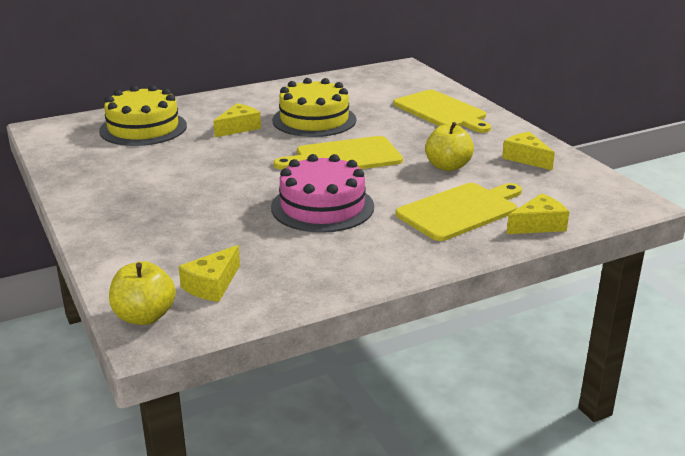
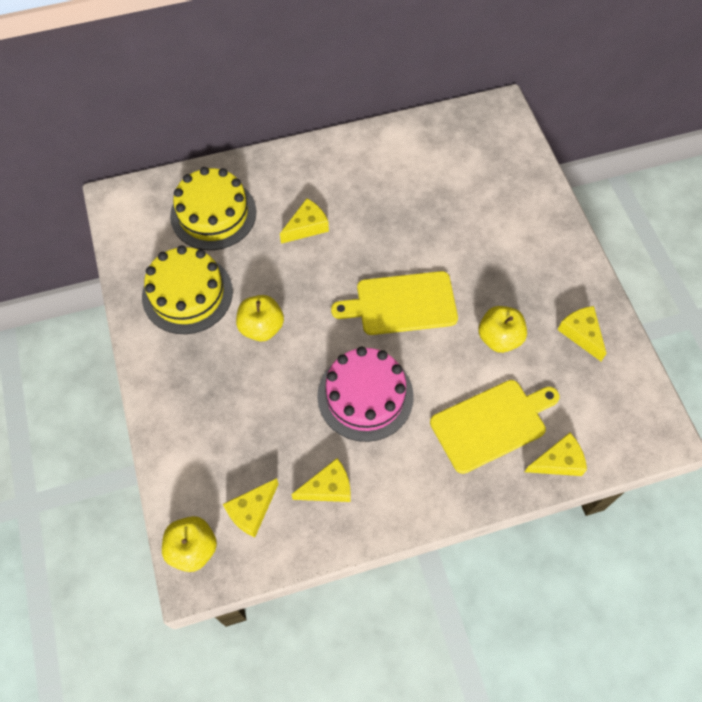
camera: 10 degrees right, 35 degrees up
(203, 179) = (261, 327): none -> yellow apple
(297, 262) = (328, 488): none -> yellow cheese
(314, 120) = (384, 221): yellow cake -> yellow cake (187, 294)
(442, 111) = (520, 221): yellow cutting board -> none

